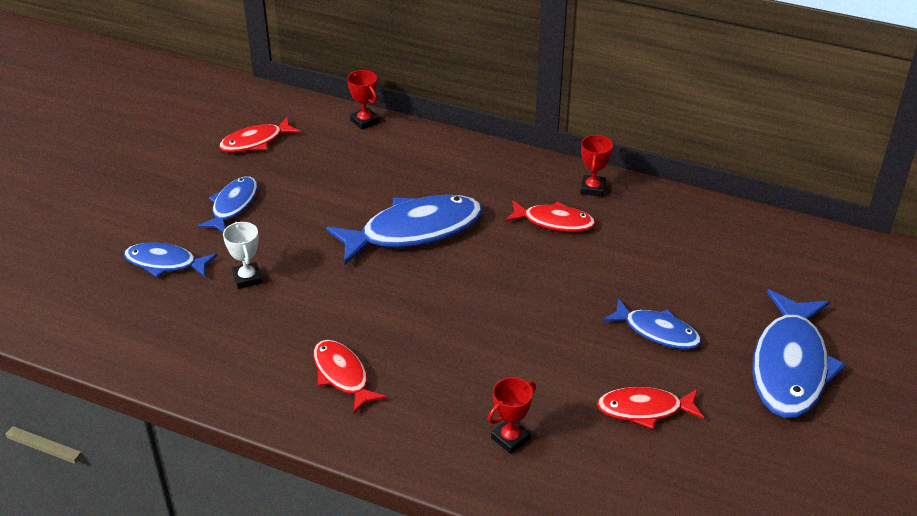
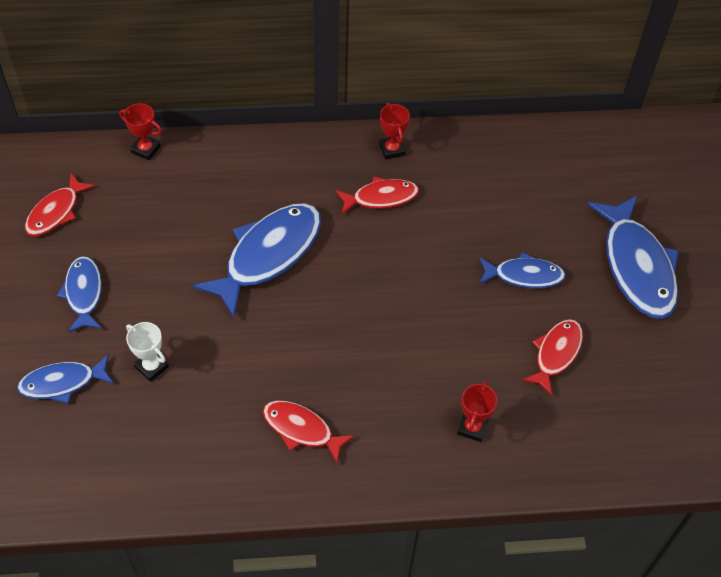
camera: 30 degrees left, 15 degrees up
(644, 409) = (556, 354): red fish -> red fish turned 150 degrees clockwise

